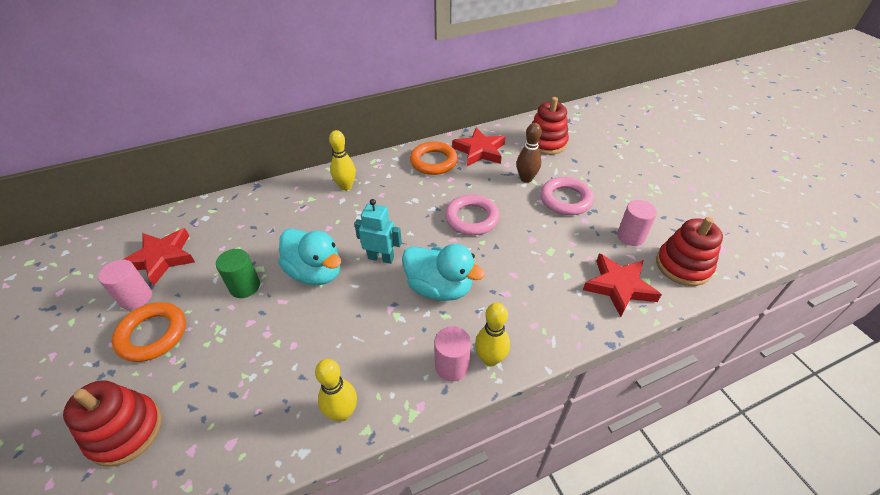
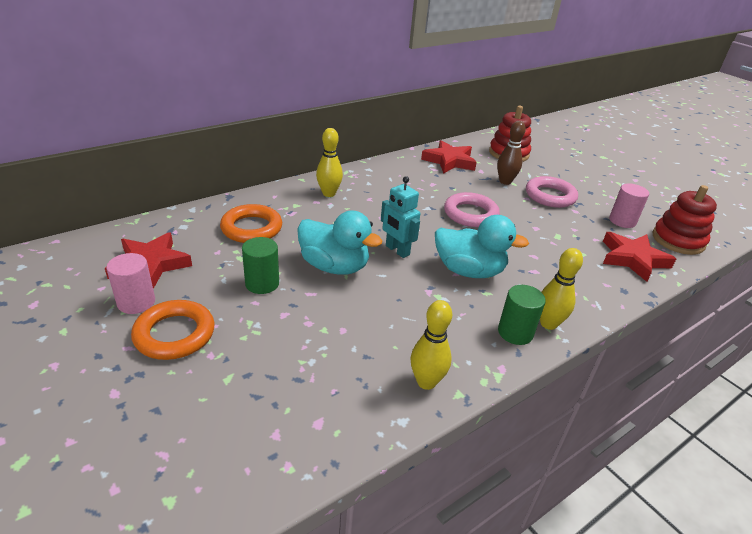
camera: 15 degrees left, 10 degrees down
(125, 431) = (187, 426): red stacking toy -> none
(381, 258) = (397, 250): turquoise robot -> turquoise robot turned 135 degrees counterclockwise
(433, 161) = (408, 171): orange ring -> orange ring (251, 228)
(452, 366) = (515, 332): pink cylinder -> green cylinder

